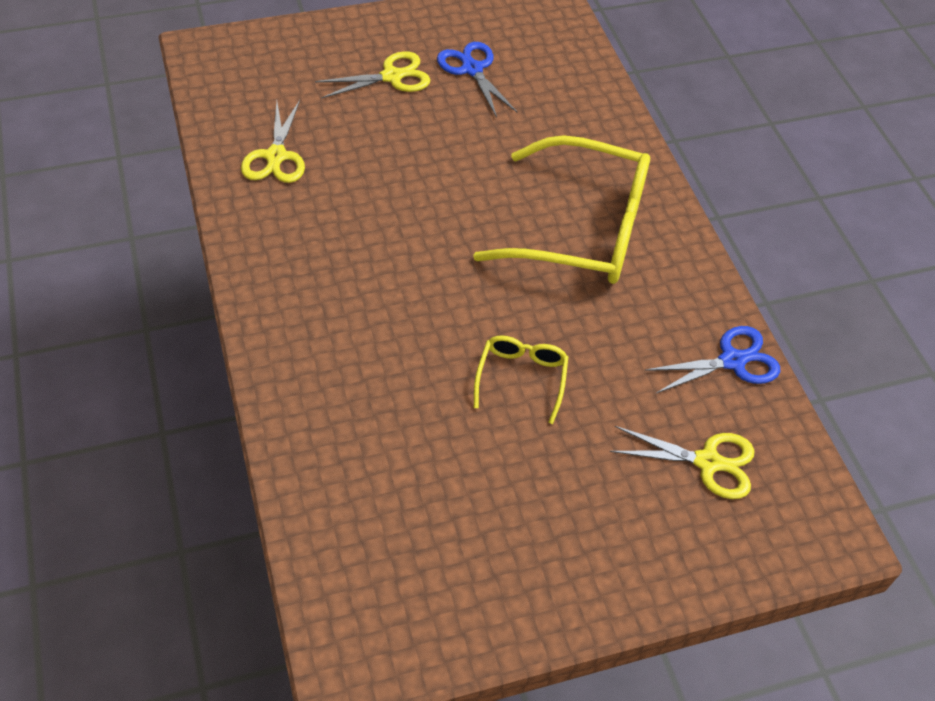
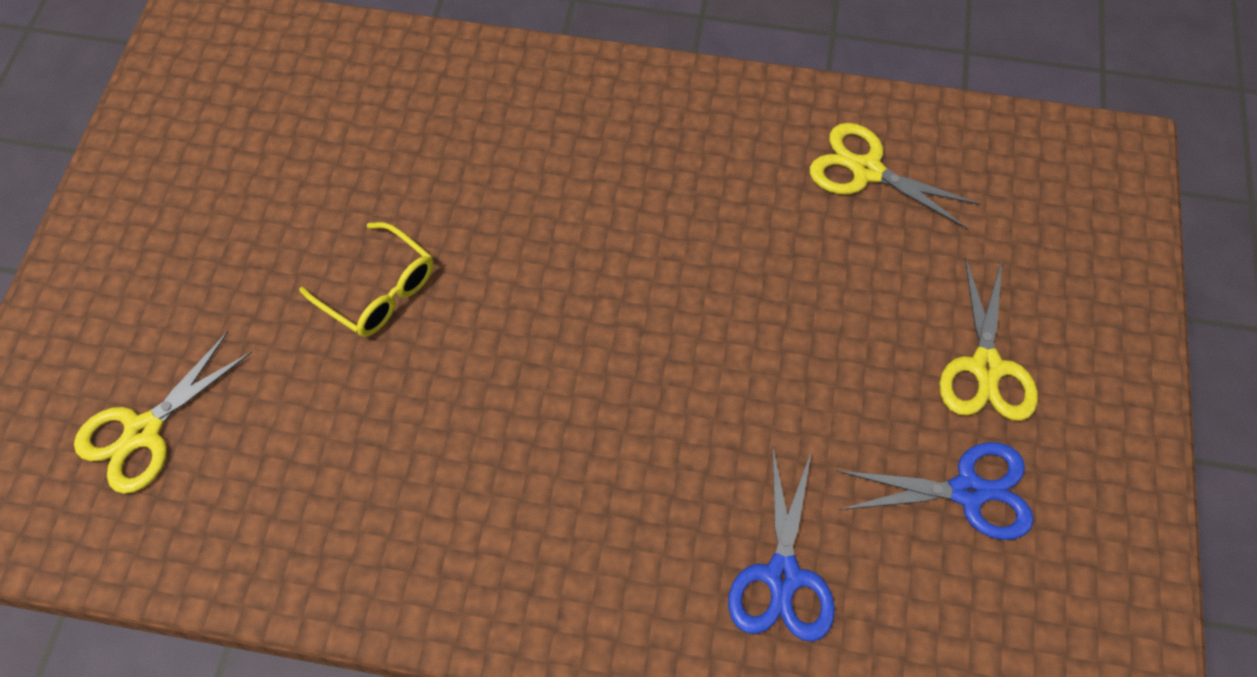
camera: 120 degrees right, 10 degrees up
(582, 229) = (565, 483): yellow glasses -> none
(732, 361) = (247, 552): blue scissors -> blue scissors (782, 576)

